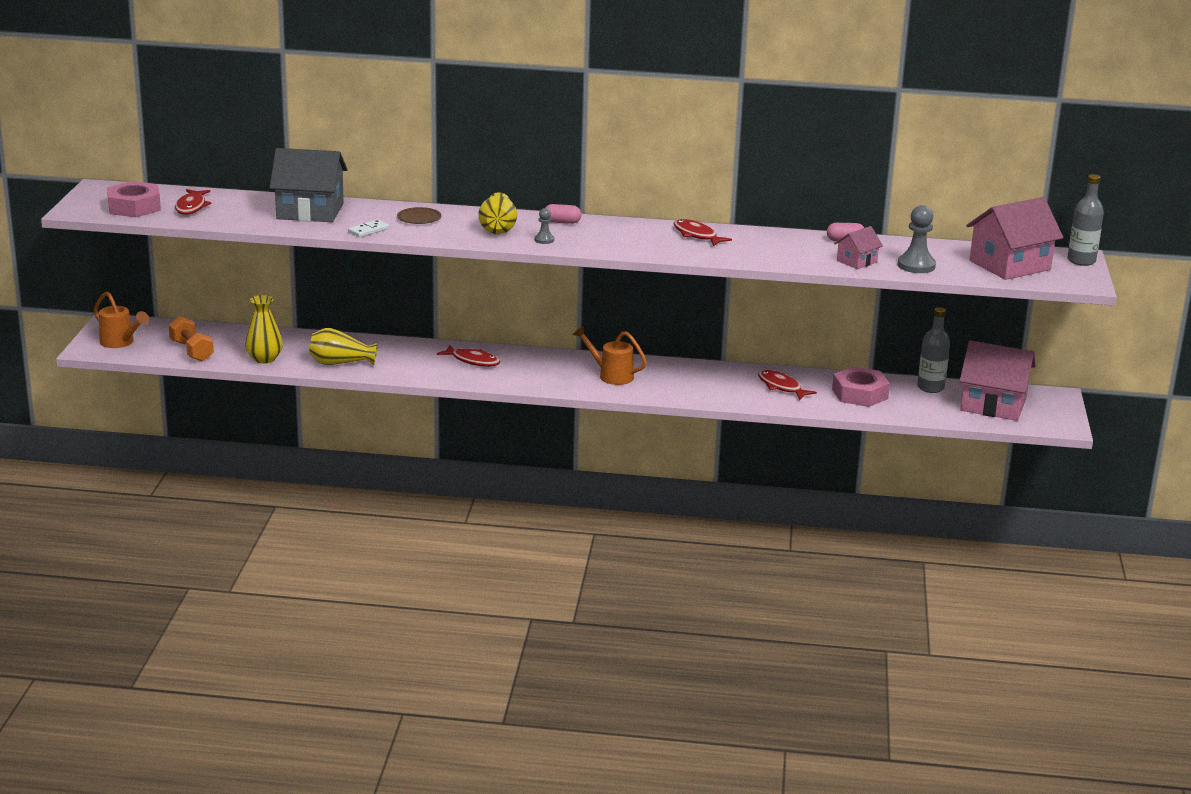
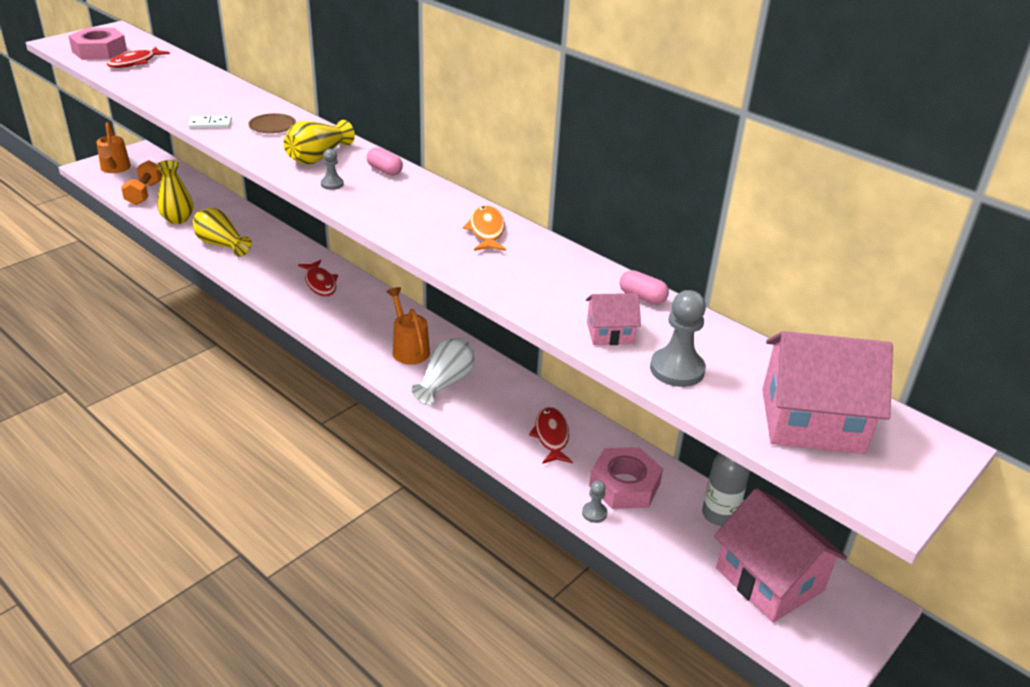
camera: 35 degrees right, 10 degrees up
(310, 211) = (206, 92): grey house -> none
(669, 384) = (446, 382): none -> white vase
(697, 235) = (486, 231): red fish -> orange fish
(862, 412) = (594, 513): none -> grey pawn
(1081, 261) = (936, 457): grey bottle -> none

